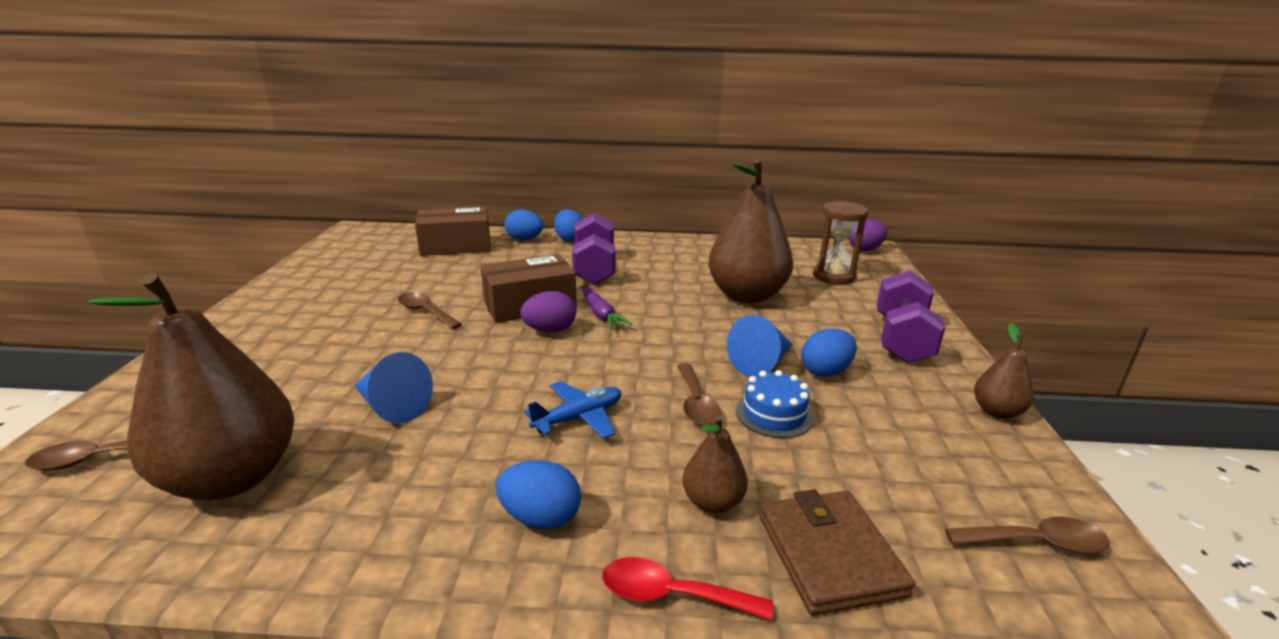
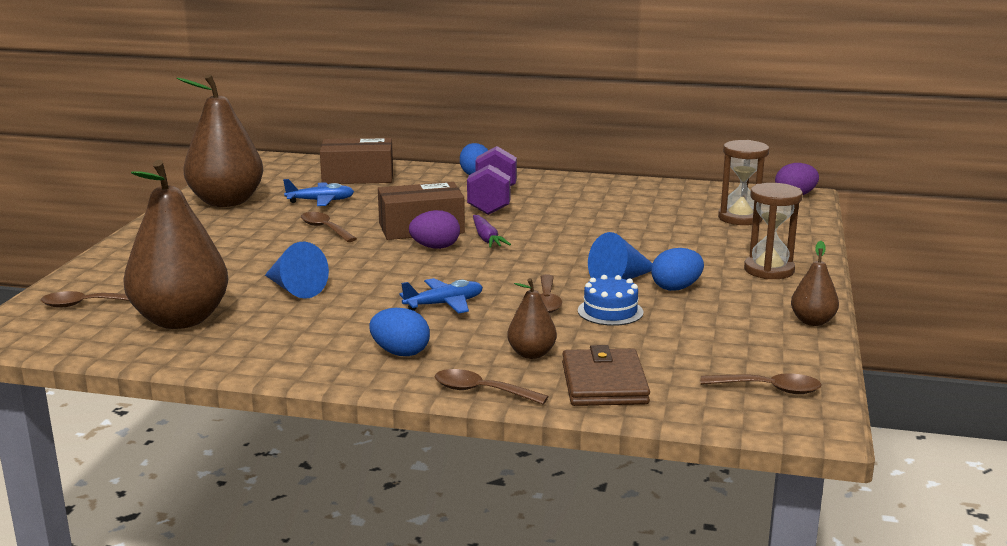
camera: 10 degrees right, 5 degrees down
(419, 276) = (320, 201): none -> blue plane
(524, 239) = (428, 173): blue egg -> none
(673, 595) = (482, 391): red spoon -> brown spoon
(746, 295) = (636, 230): brown pear -> brown pear (226, 202)
(902, 339) = (769, 270): purple dumbbell -> brown hourglass

